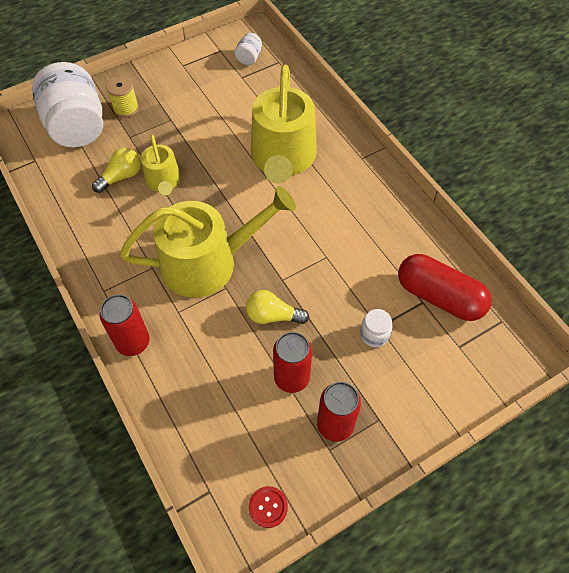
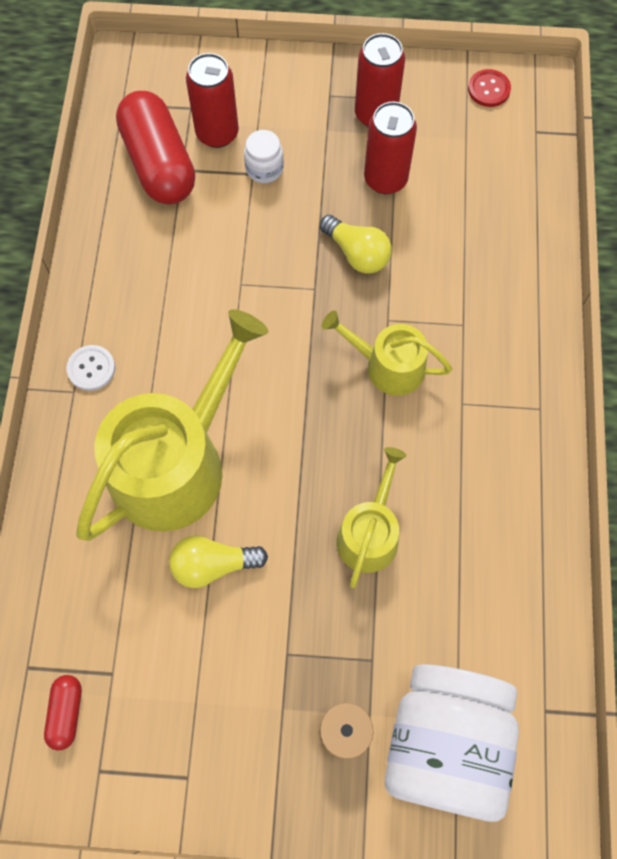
camera: 145 degrees left, 10 degrees up
(121, 177) = (426, 583): yellow light bulb -> yellow light bulb (213, 565)
(133, 342) = (536, 319): red can -> red can (217, 133)
(208, 262) = (388, 366): yellow watering can -> yellow watering can, size x0.53
(249, 58) = (66, 713): white jar -> red capsule
(363, 172) = (91, 368): none -> white button

